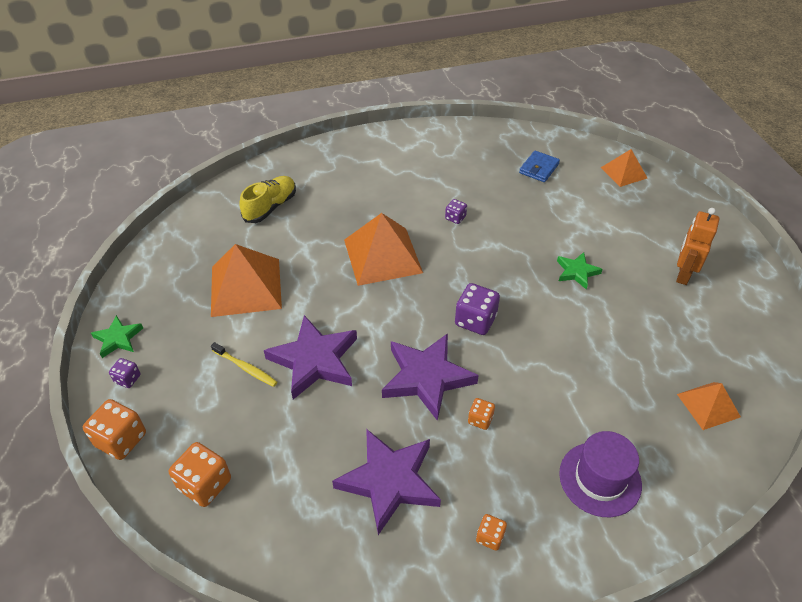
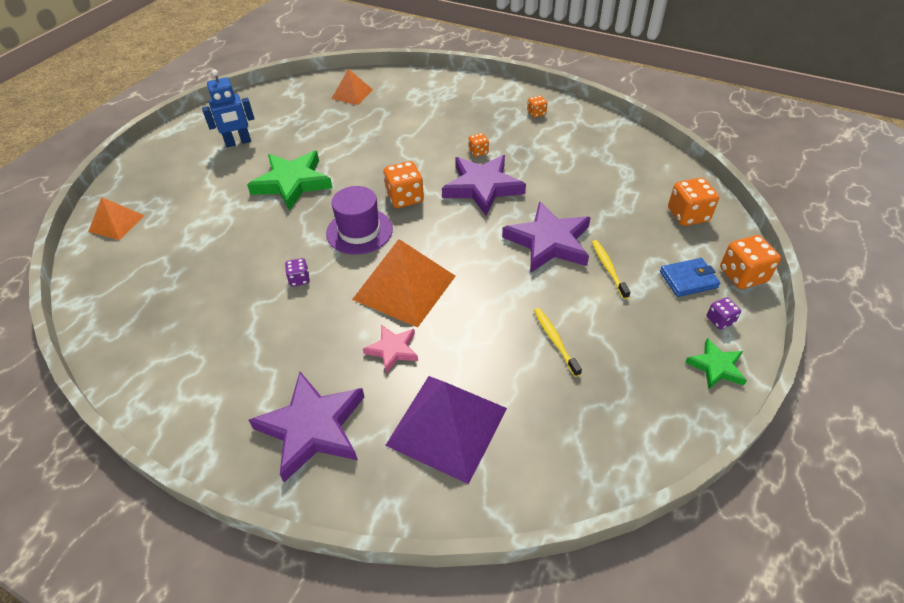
camera: 135 degrees left, 0 degrees up
(245, 287) = (555, 340): orange pyramid -> yellow toothbrush
(270, 207) = (447, 426): yellow shoe -> purple pyramid
(343, 220) = (393, 350): none -> pink star
(389, 481) = (565, 156): purple star -> purple star (312, 428)
(475, 320) = (405, 198): purple dice -> orange dice
(539, 168) = (159, 274): blue wallet -> blue wallet (688, 279)
(577, 272) = (292, 183): green star -> green star, size x1.87
(600, 479) = (452, 102): purple hat -> purple hat (359, 231)
(683, 274) = (238, 142): orange robot -> blue robot

